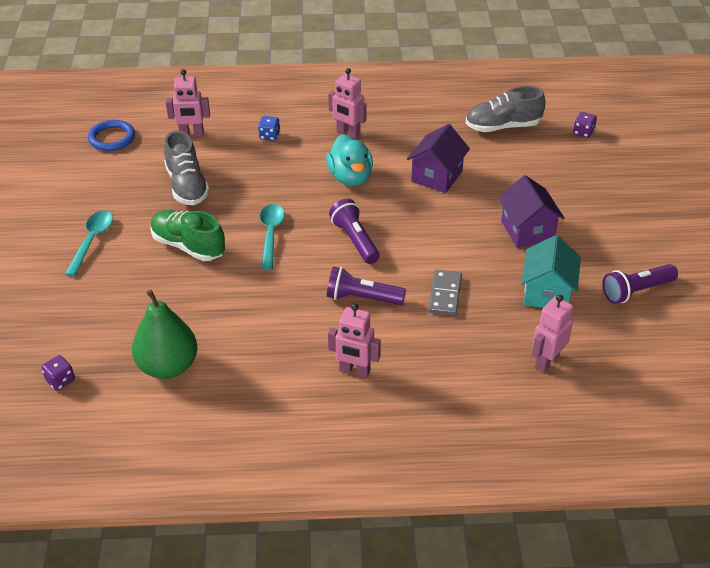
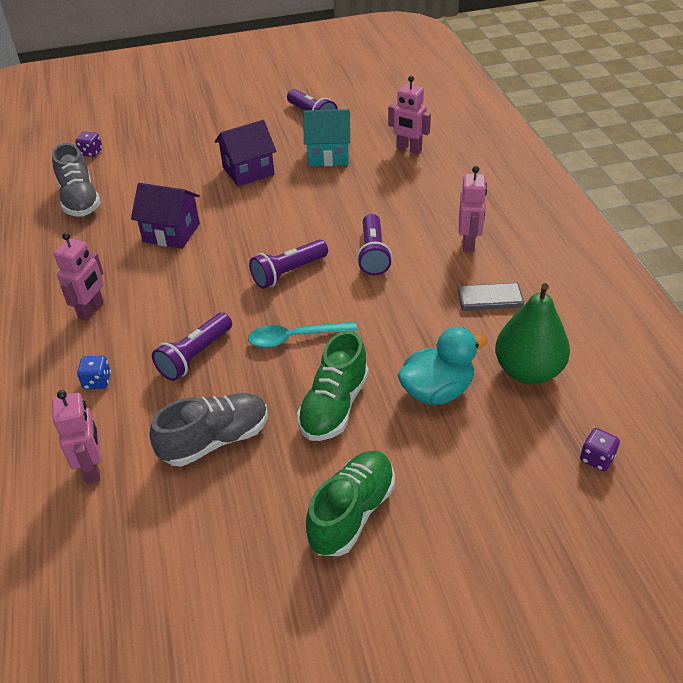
camera: 100 degrees left, 0 degrees up
(92, 241) = (352, 513): turquoise spoon -> green shoe
(112, 138) = (103, 573): blue ring -> none
(274, 181) = (195, 356): none -> purple flashlight
(350, 177) = (180, 294): turquoise duck -> turquoise duck (437, 391)
(445, 294) = (350, 206): grey domino -> grey domino (490, 299)

